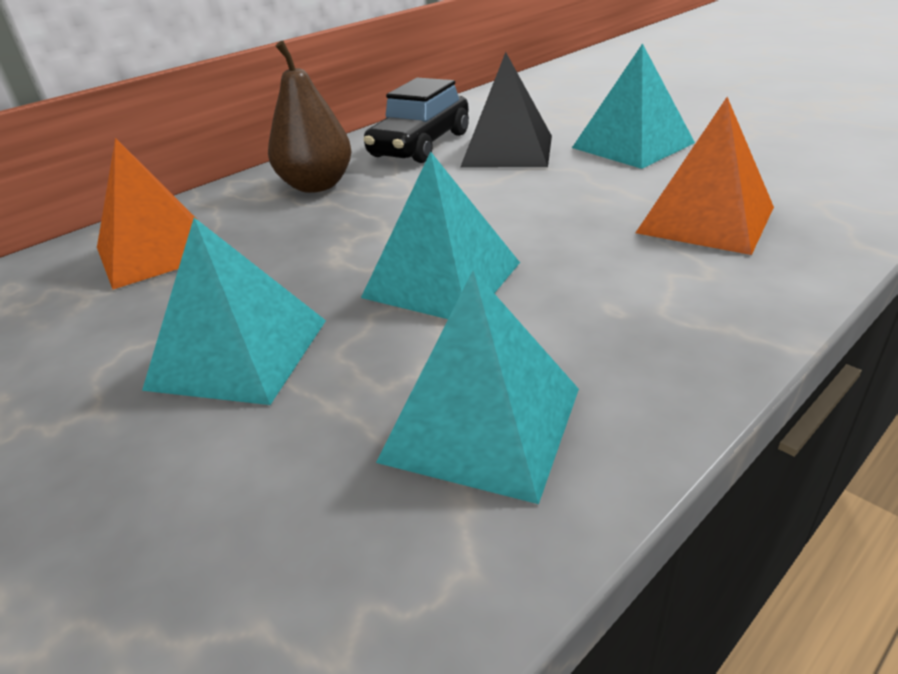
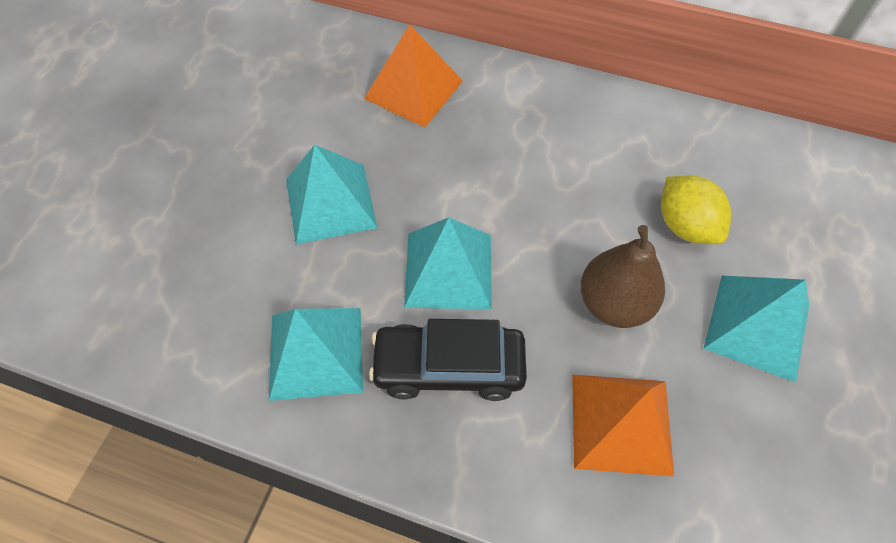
camera: 60 degrees right, 25 degrees up
(316, 185) = (546, 121): brown pear -> brown pear (614, 303)
(420, 145) = (661, 153): black car -> black car (449, 368)
(507, 151) = (685, 226): black pyramid -> yellow lemon

